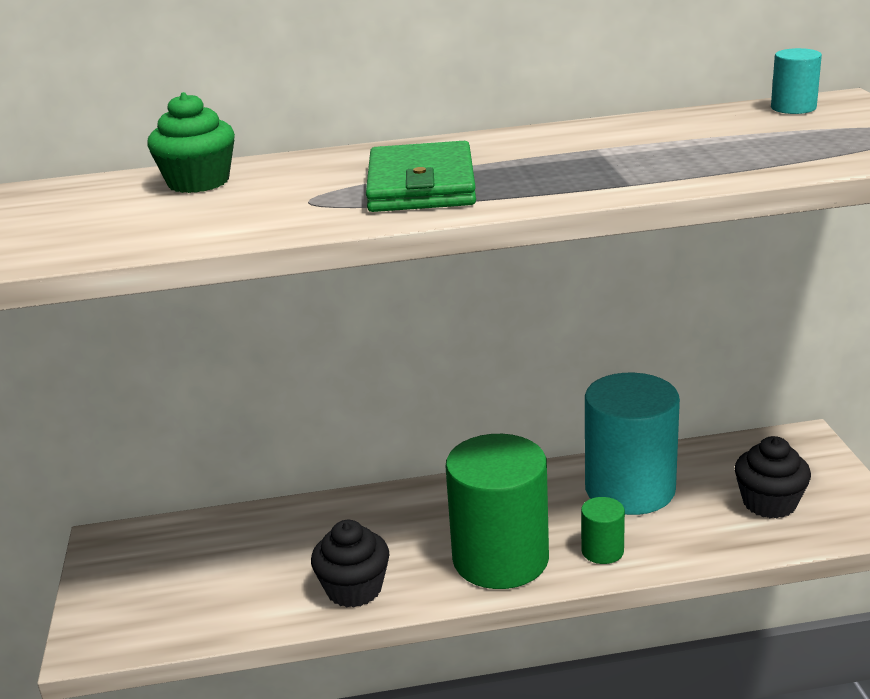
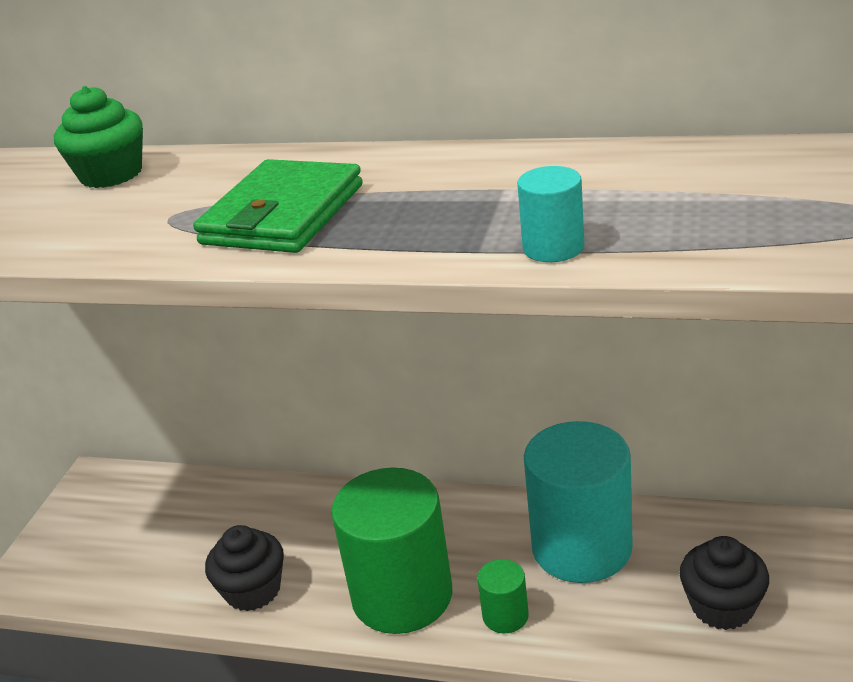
camera: 25 degrees right, 5 degrees up
(793, 108) = (788, 156): turquoise cylinder -> turquoise cylinder (553, 248)

